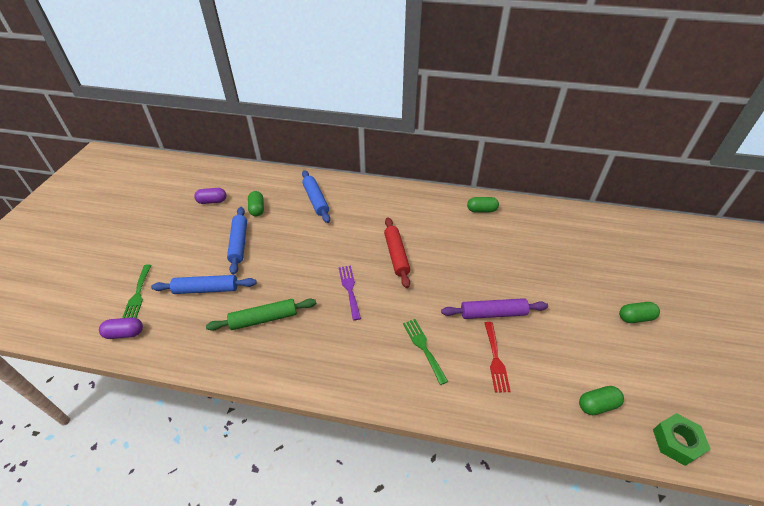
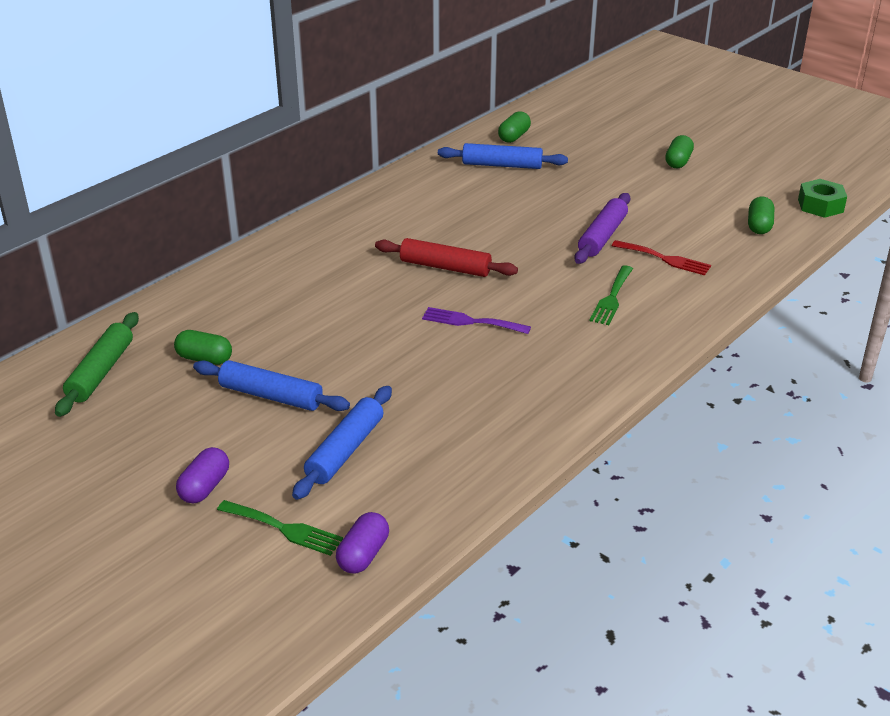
camera: 60 degrees left, 10 degrees down
(212, 201) = (123, 402): purple capsule -> purple capsule (205, 487)
(264, 319) = (459, 407): green rolling pin -> green rolling pin (101, 372)
(316, 200) = (251, 297): blue rolling pin -> blue rolling pin (502, 165)
(423, 347) = (612, 298): green fork -> green fork turned 75 degrees counterclockwise
(481, 210) = (429, 179): green capsule -> green capsule (514, 137)

